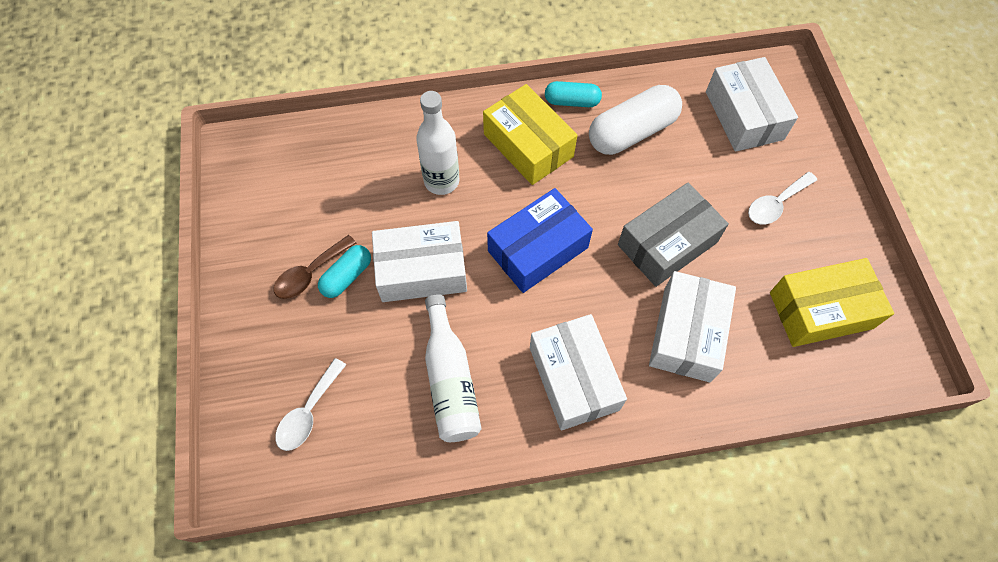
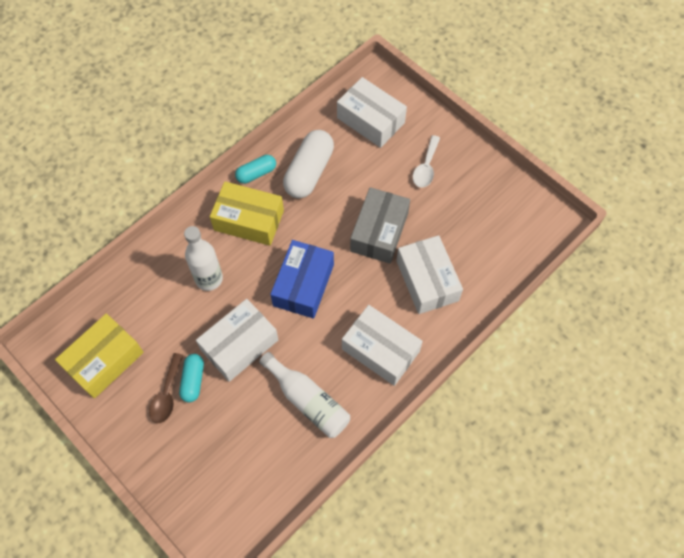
camera: 35 degrees left, 0 degrees up
(308, 412) = (234, 480): white spoon -> none
(820, 310) = (491, 218): yellow box -> yellow box (104, 360)

